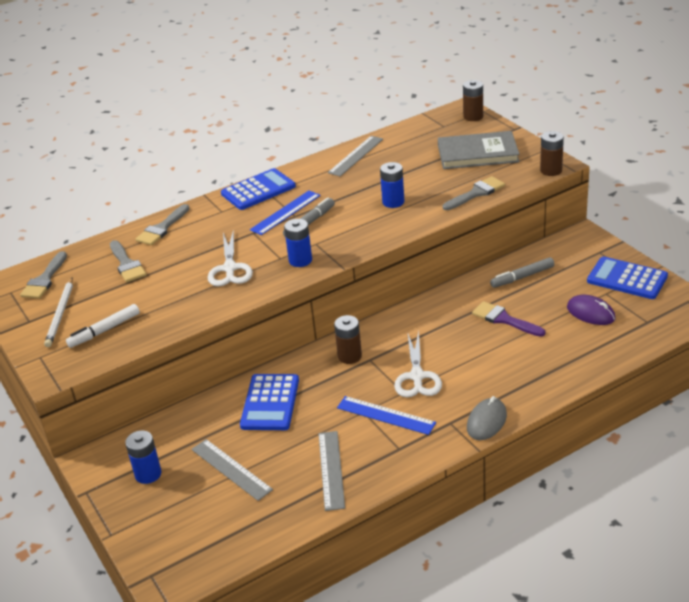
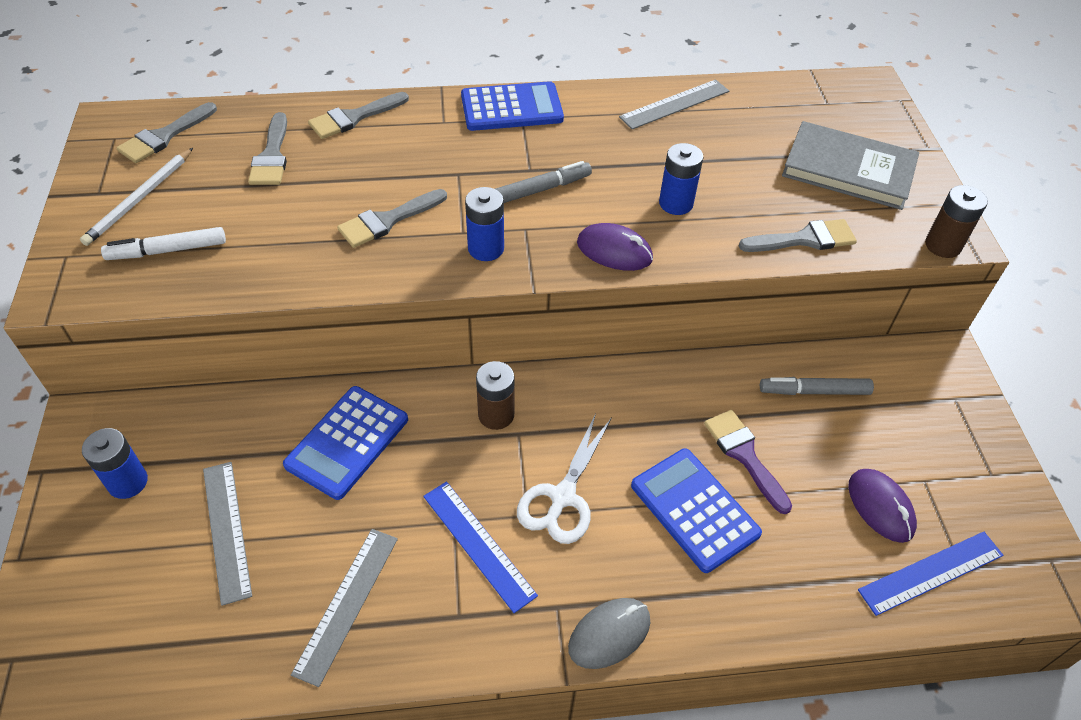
camera: 20 degrees right, 15 degrees up
(230, 268) = (387, 220): white scissors -> grey brush
(285, 212) = (521, 159): blue ruler -> blue ruler (931, 573)
(375, 235) = (614, 251): none -> purple mouse
(473, 117) = (879, 103): brown battery -> none
(627, 279) = (972, 469): blue calculator -> blue calculator (694, 509)

